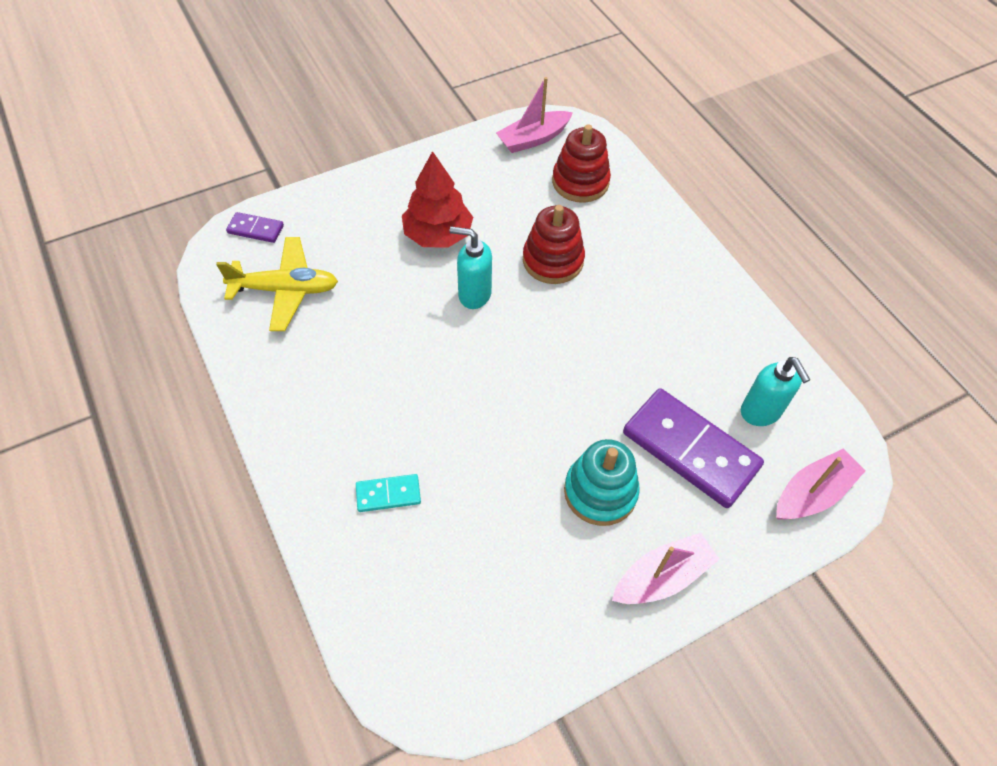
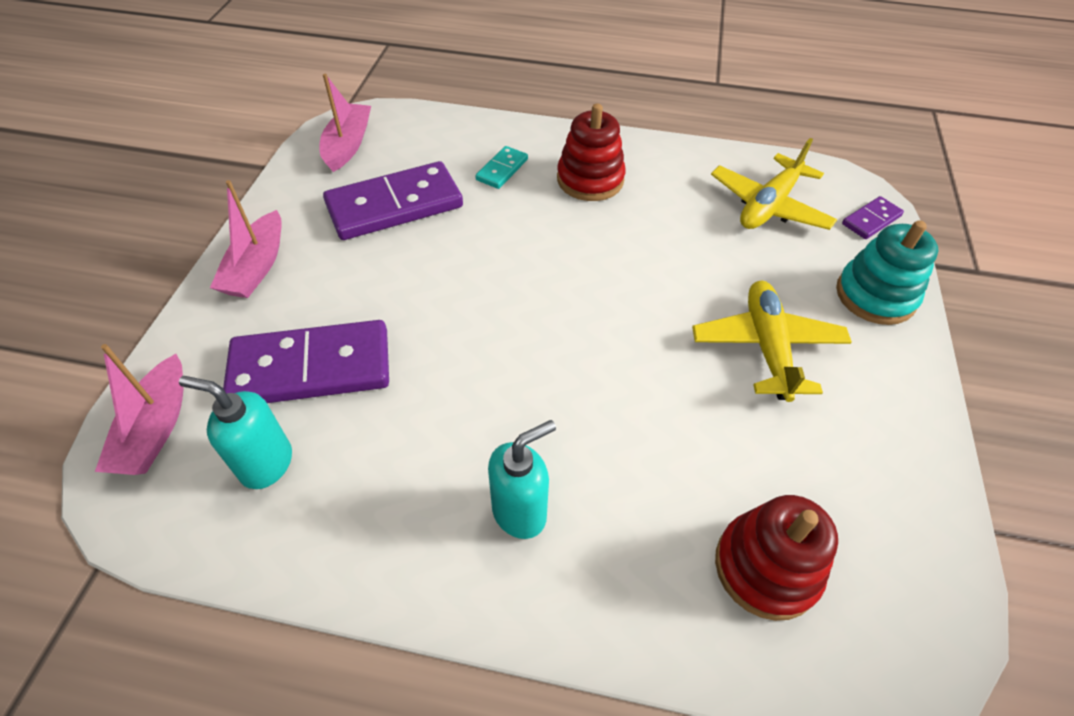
camera: 130 degrees right, 5 degrees down
(438, 235) = (767, 347): red tree -> yellow plane
(474, 294) = (652, 326): turquoise soap dispenser -> turquoise soap dispenser (520, 512)
(506, 540) = (394, 205): none -> purple domino
(533, 139) = (906, 574): pink boat -> pink boat (348, 145)
(553, 260) = (643, 427): red stacking toy -> red stacking toy (590, 180)
(600, 492) = (359, 278): turquoise stacking toy -> turquoise stacking toy (875, 295)

